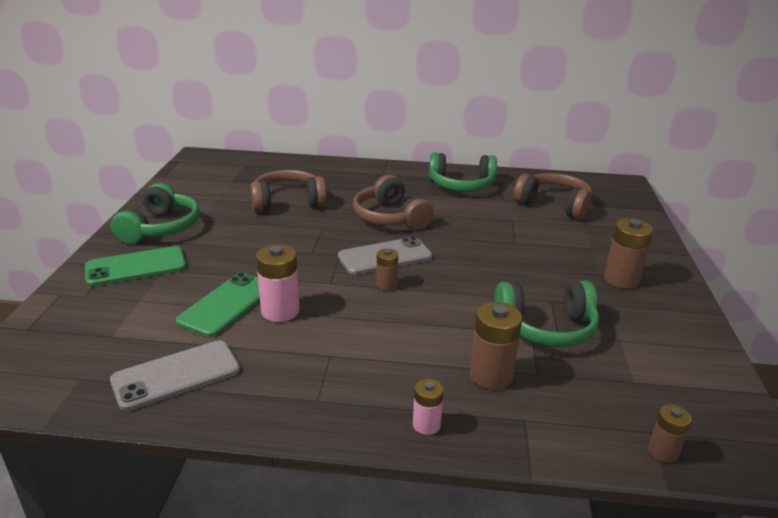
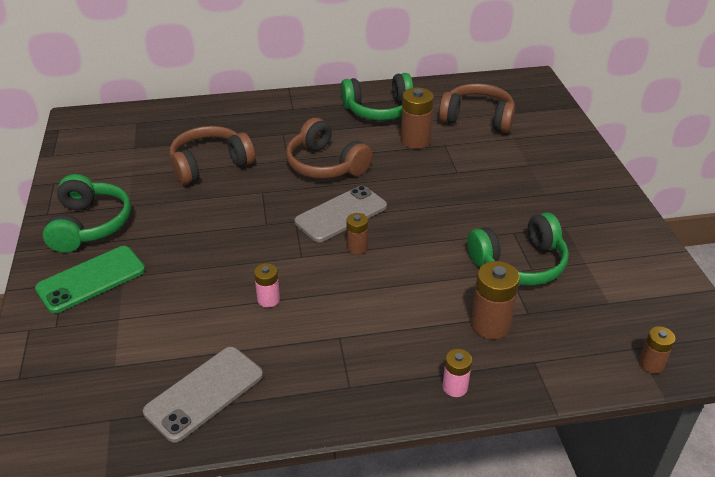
camera: 15 degrees left, 10 degrees up
(227, 304) = (212, 304): green phone -> none
(280, 311) = (268, 299): pink battery -> pink battery, size x0.59
(621, 279) = (566, 196): brown battery -> brown battery (415, 141)

